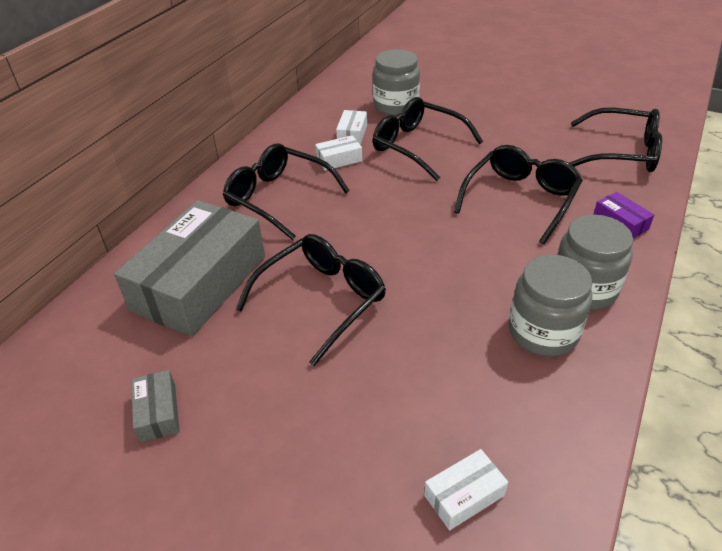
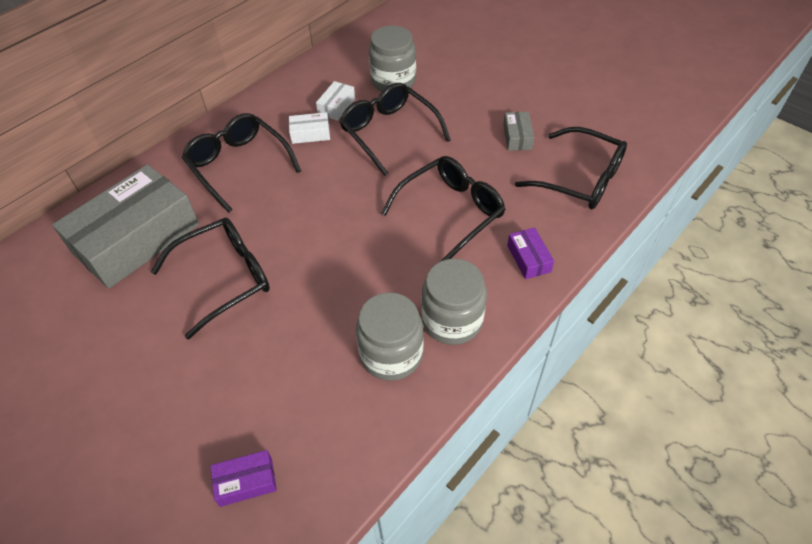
camera: 15 degrees right, 10 degrees up
(158, 412) = (56, 350): grey box -> grey box (517, 137)
(464, 495) = (246, 482): white box -> purple box

